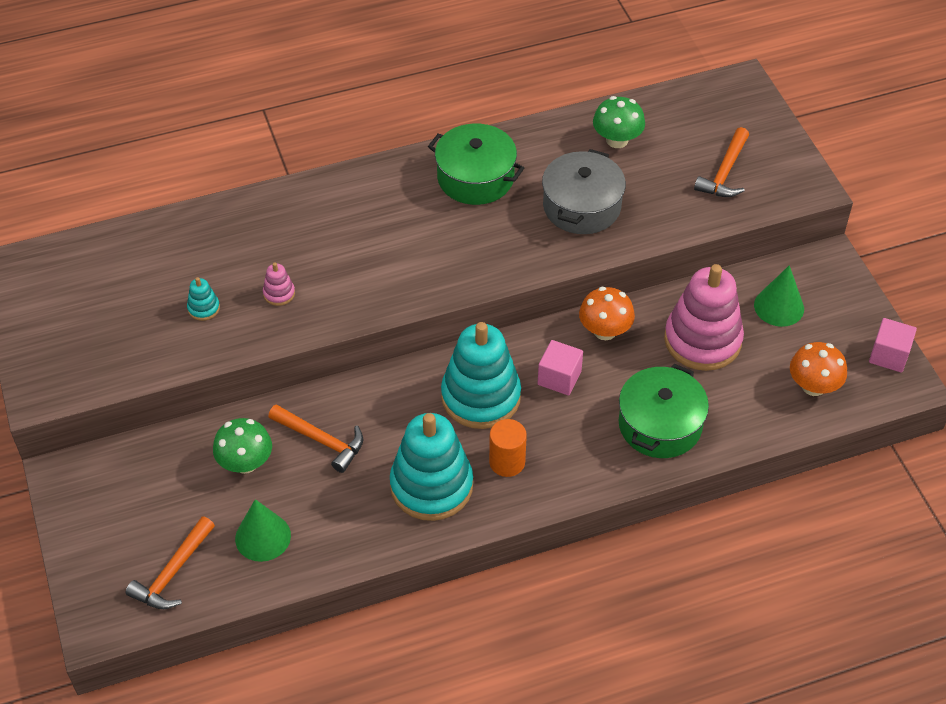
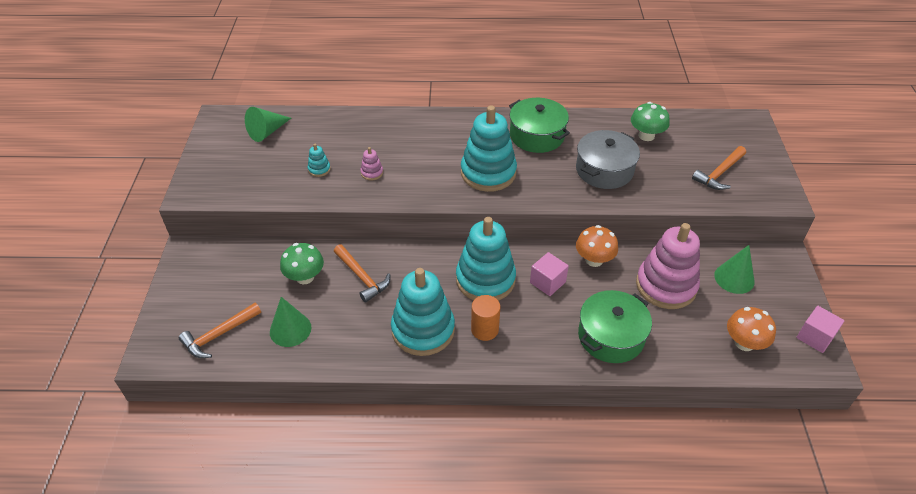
camera: 20 degrees right, 5 degrees down
(98, 271) = (267, 132): none -> green cone
(434, 251) = (488, 173): none -> turquoise stacking toy

